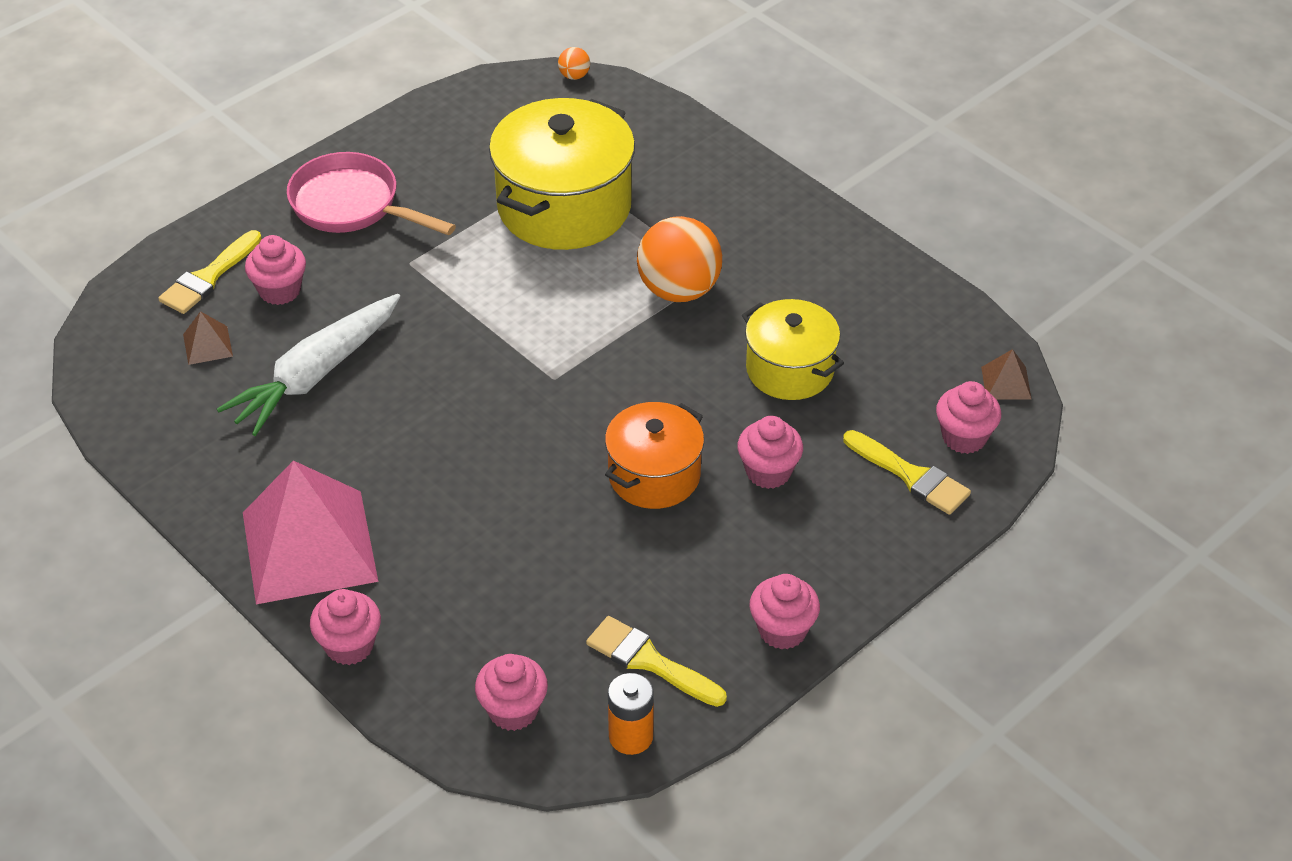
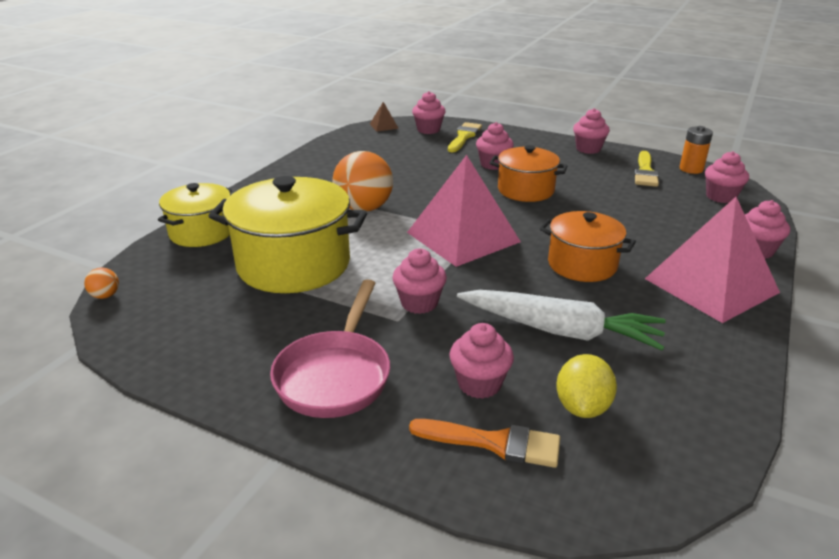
camera: 110 degrees left, 15 degrees down
(207, 345) = (582, 407): brown pyramid -> yellow lemon
(208, 277) = (494, 443): yellow brush -> orange brush
(423, 447) = (582, 264): none -> orange pot
(429, 285) = (419, 303): none -> pink cupcake
(550, 362) = (463, 237): none -> pink pyramid
(790, 370) = (412, 169): yellow pot -> yellow pot (202, 232)

